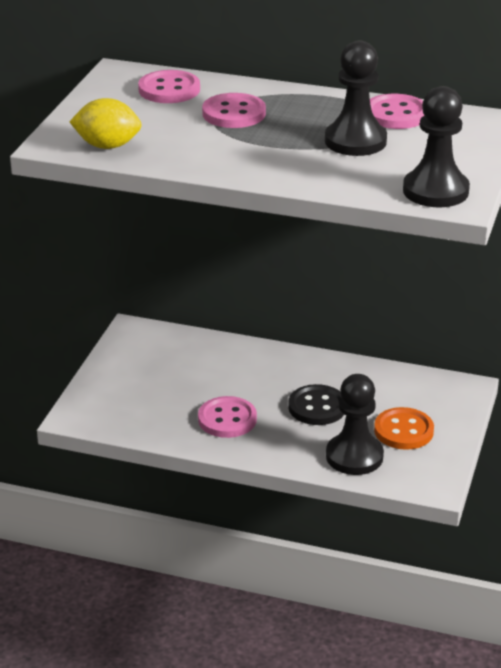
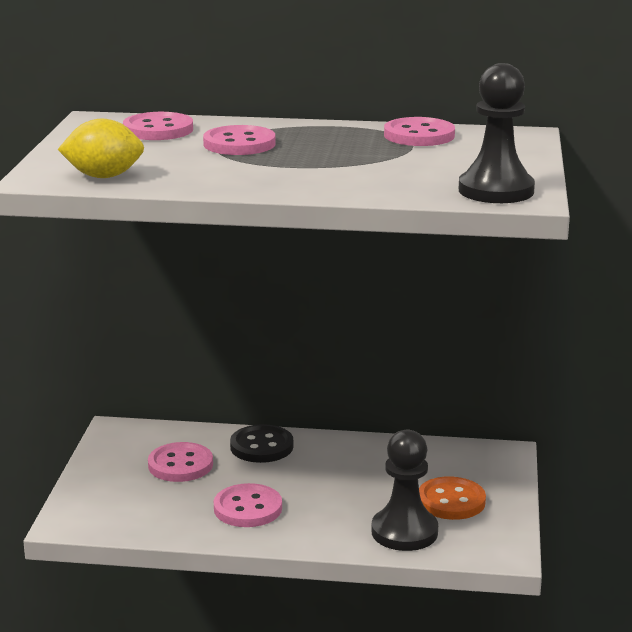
camera: 10 degrees left, 10 degrees down
(180, 371) = (180, 465): none -> pink button
(317, 407) = (347, 487): black button -> black button (261, 446)
(355, 141) = (386, 157): black pawn -> none

